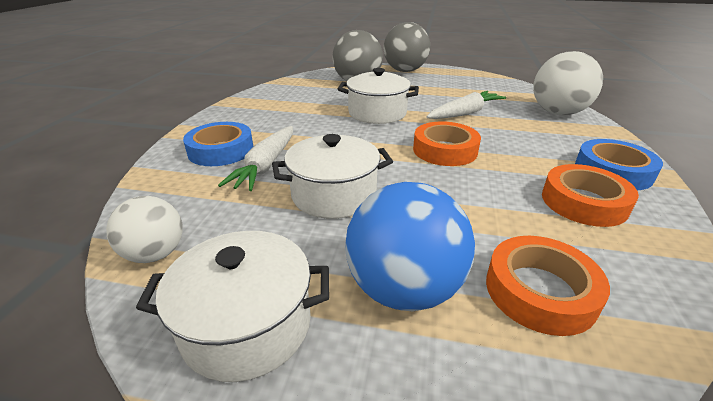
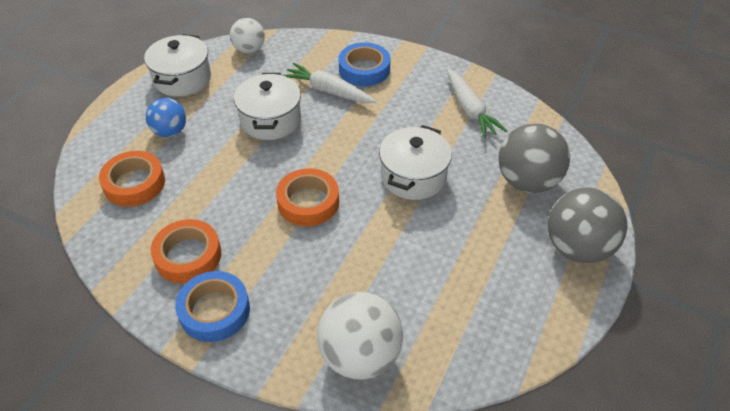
camera: 105 degrees right, 15 degrees up
(404, 289) = (170, 131): blue ball -> blue ball, size x0.61
(465, 113) = (389, 254): white carrot -> white carrot (470, 110)

